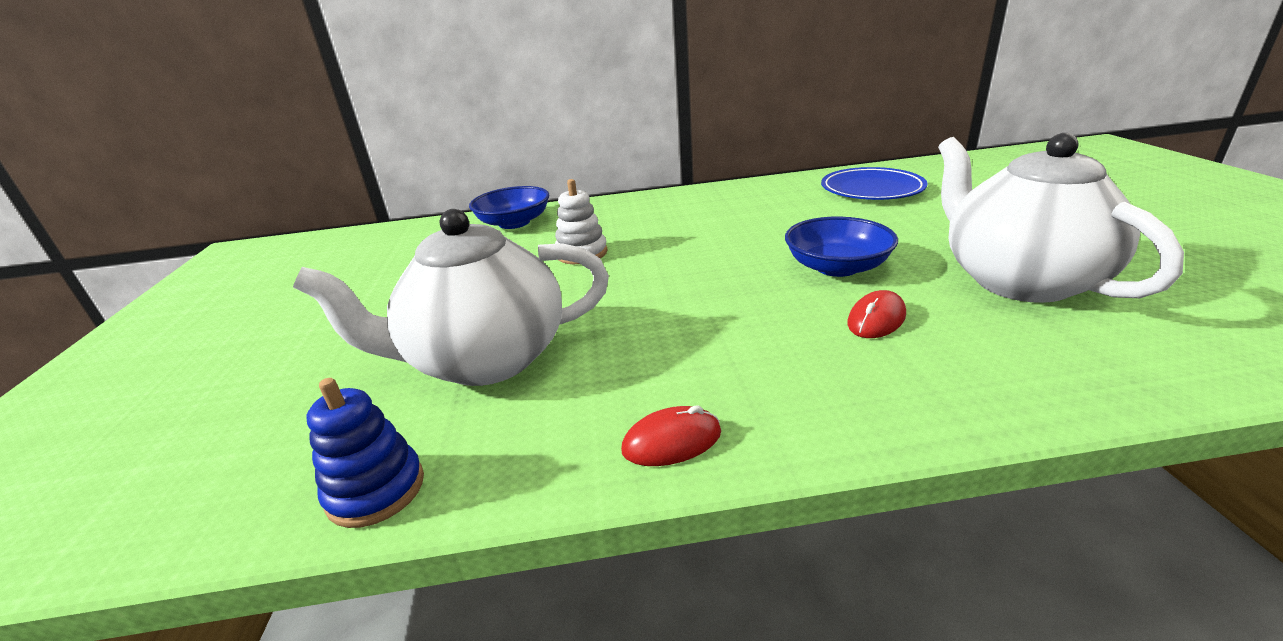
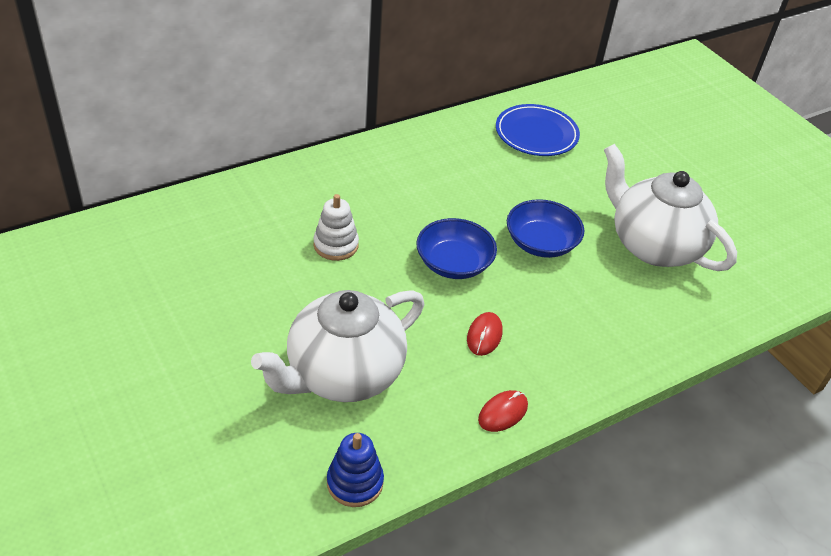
camera: 30 degrees left, 15 degrees up
(514, 223) = (236, 204): blue bowl -> blue bowl (454, 263)
(876, 319) = (580, 295): red mouse -> red mouse (484, 336)

